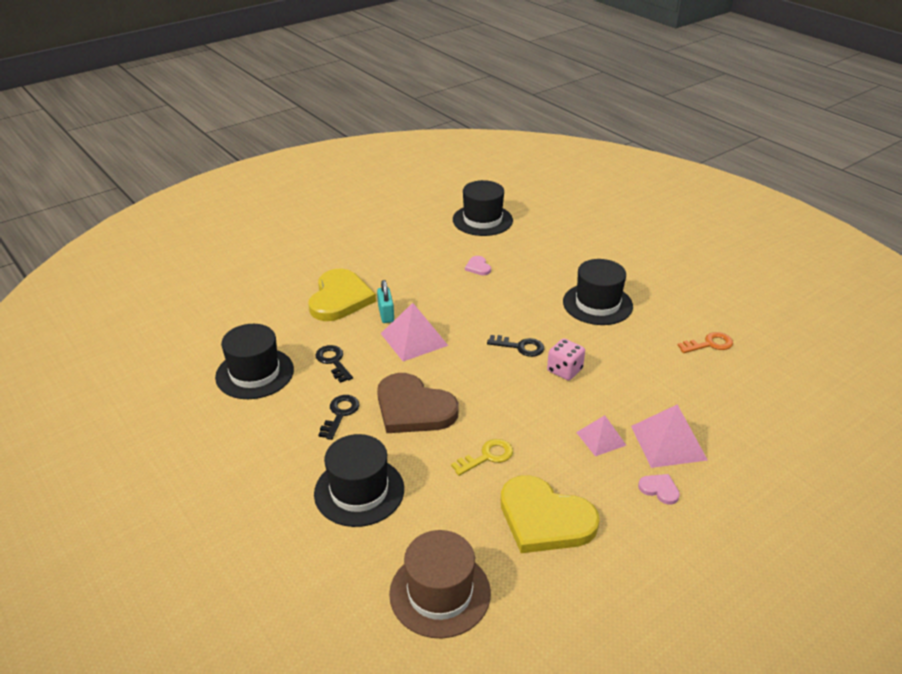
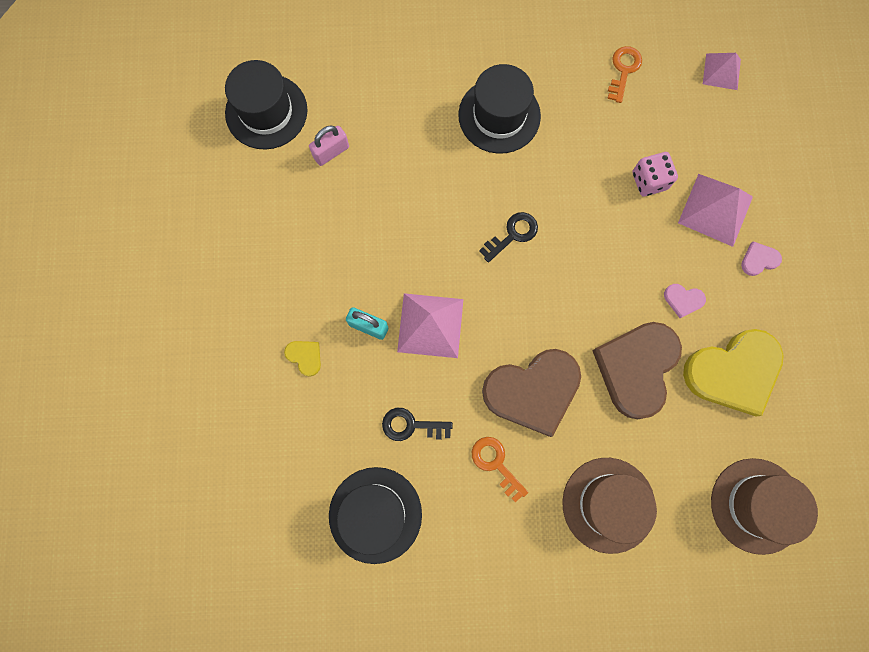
camera: 55 degrees left, 40 degrees up
(340, 298) = (305, 357): yellow heart -> yellow heart, size x0.42
(340, 414) = (495, 463): black key -> orange key
(359, 491) = (608, 504): black hat -> brown hat
(478, 267) = (353, 180): pink heart -> pink heart (683, 300)
(486, 252) = (331, 152): none -> pink padlock
(487, 456) = (637, 368): yellow key -> brown heart
(564, 370) = (572, 221): pink dice -> pink dice (649, 181)
(601, 438) = (676, 259): pink pyramid -> pink pyramid (721, 71)

